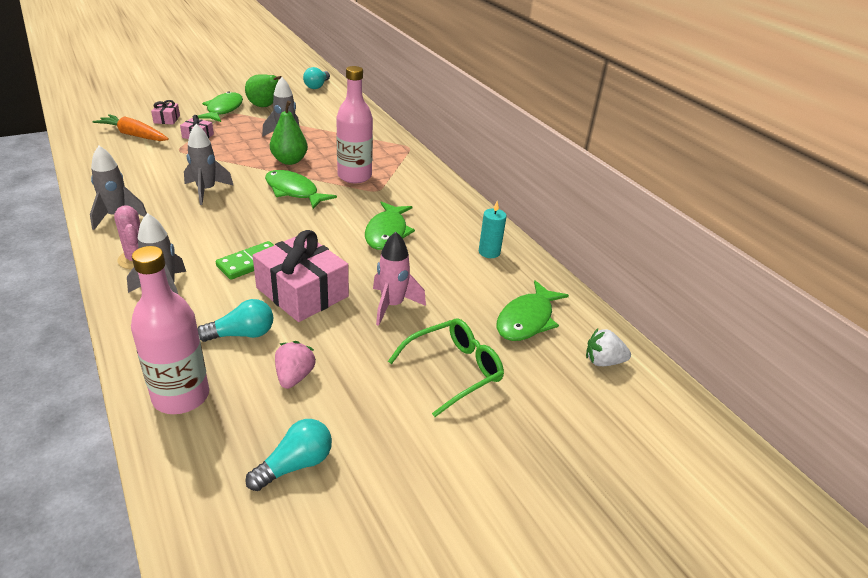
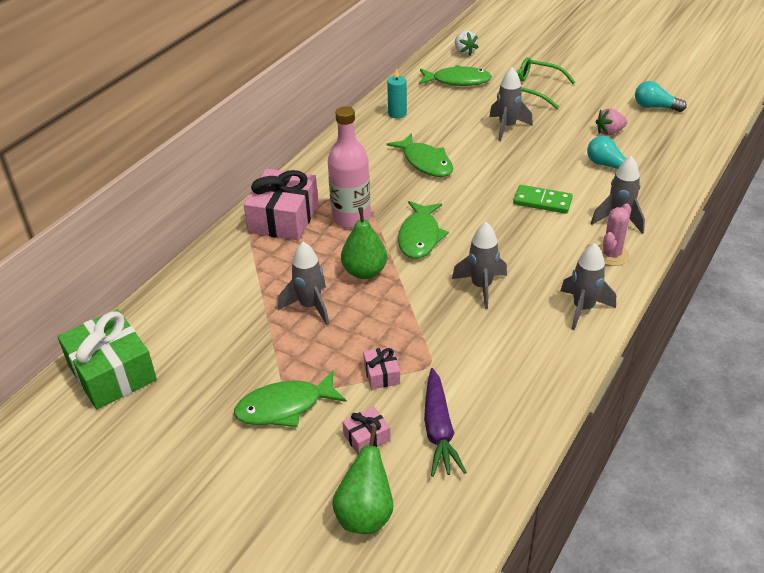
camera: 115 degrees left, 5 degrees up
(134, 135) = (439, 430): orange carrot -> purple carrot
(181, 396) = (674, 158): pink bottle -> none
(264, 106) = (237, 377): green pear -> green pear (365, 514)
(302, 292) = (541, 164): pink gift -> pink gift (283, 218)
(317, 86) = (112, 372): turquoise light bulb -> green gift
(387, 233) = (425, 162): green fish -> green fish turned 75 degrees clockwise
(392, 305) = (507, 127): pink rocket -> grey rocket

